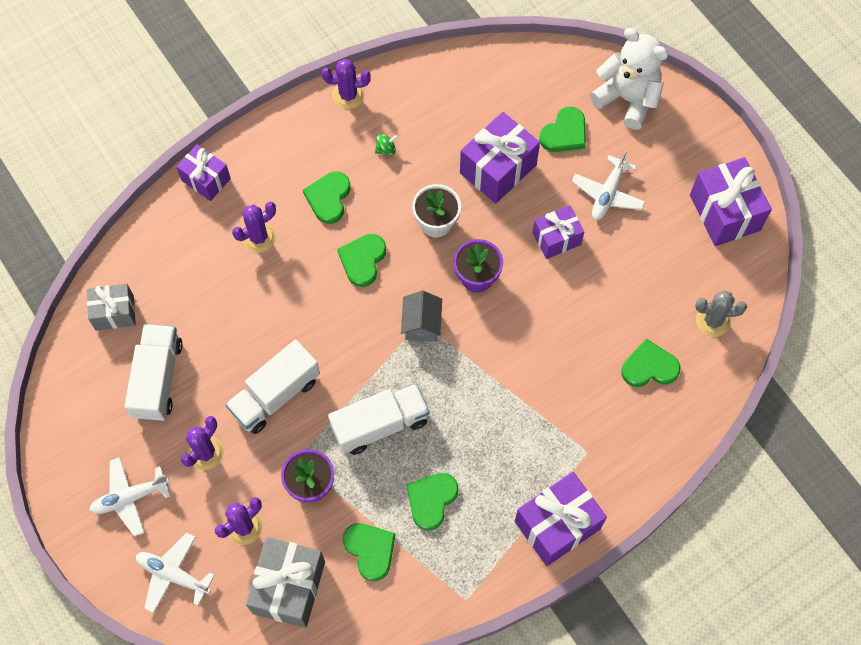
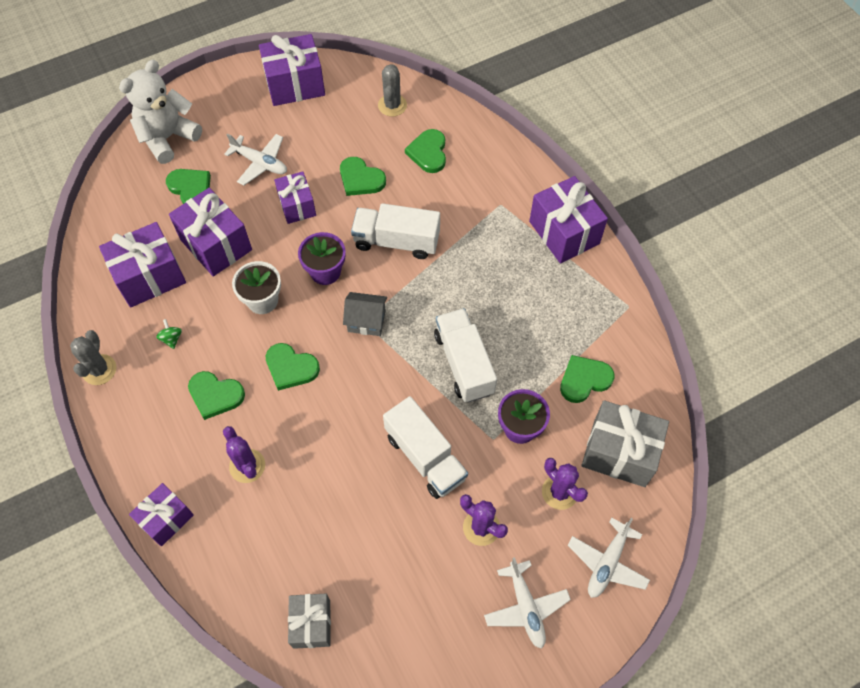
camera: 85 degrees left, 5 degrees down
(158, 379) = (396, 576): white truck -> white truck (396, 241)
(348, 95) = (99, 370): purple cactus -> grey cactus
(431, 500) = (538, 326): green heart -> green heart (360, 179)
(453, 117) = (150, 277): none -> purple gift

